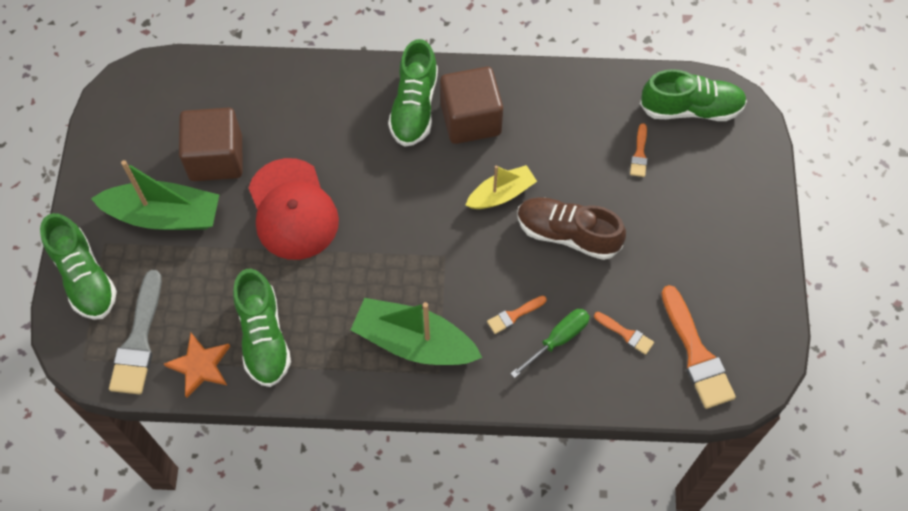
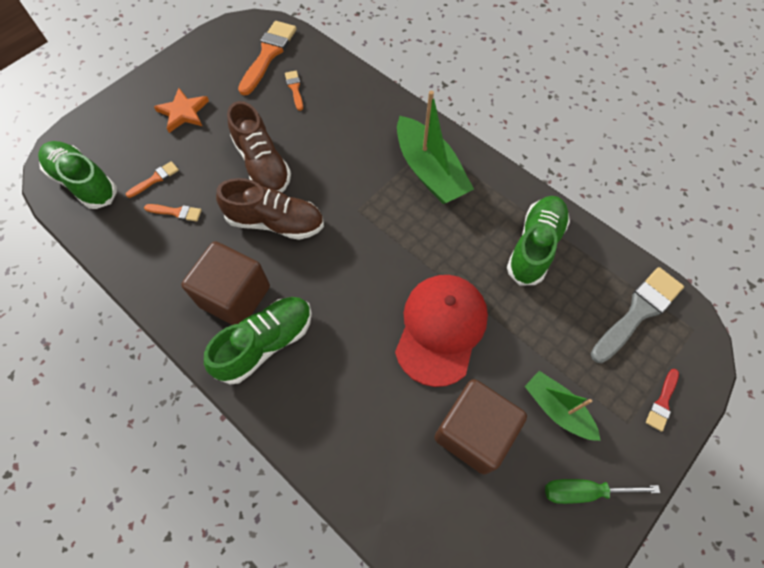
camera: 140 degrees left, 0 degrees up
(84, 277) = (662, 402): green shoe -> red brush
(164, 215) = (557, 409): green boat -> green boat, size x0.61
(200, 366) = (597, 259): orange star -> orange star (183, 112)
(501, 194) = (275, 222): yellow boat -> brown shoe
(514, 315) = (349, 142): orange brush -> orange brush (176, 212)
(558, 340) = (337, 112): green screwdriver -> green screwdriver (584, 491)

